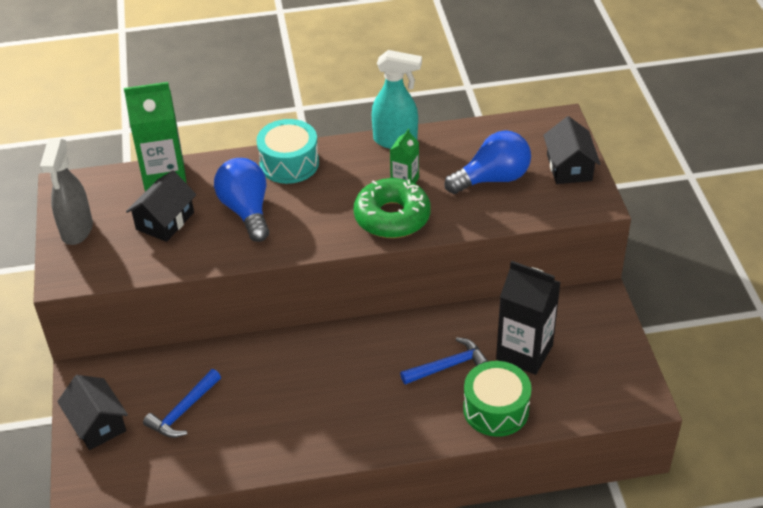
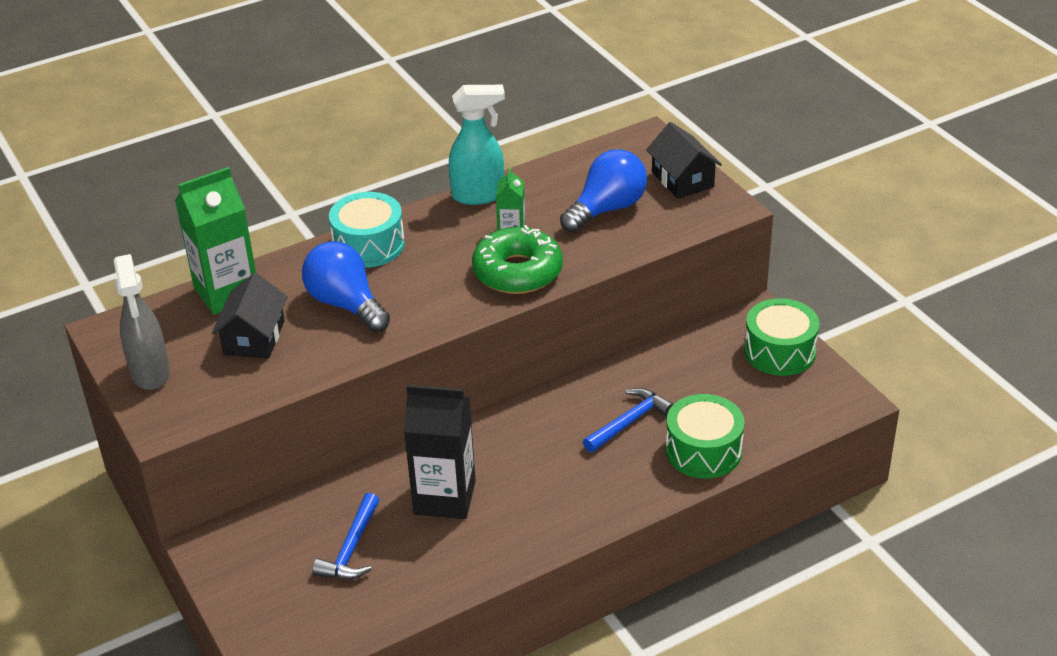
camera: 20 degrees left, 5 degrees down
(97, 424) = (254, 590): black house -> none
(524, 352) = (704, 387): black carton -> black carton (444, 497)
(604, 337) = (779, 351): none -> green drum

